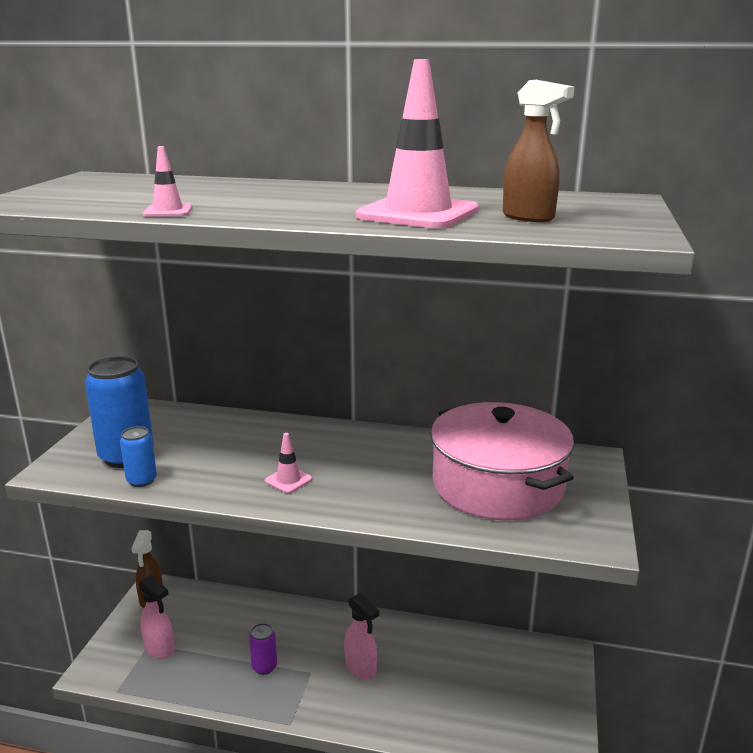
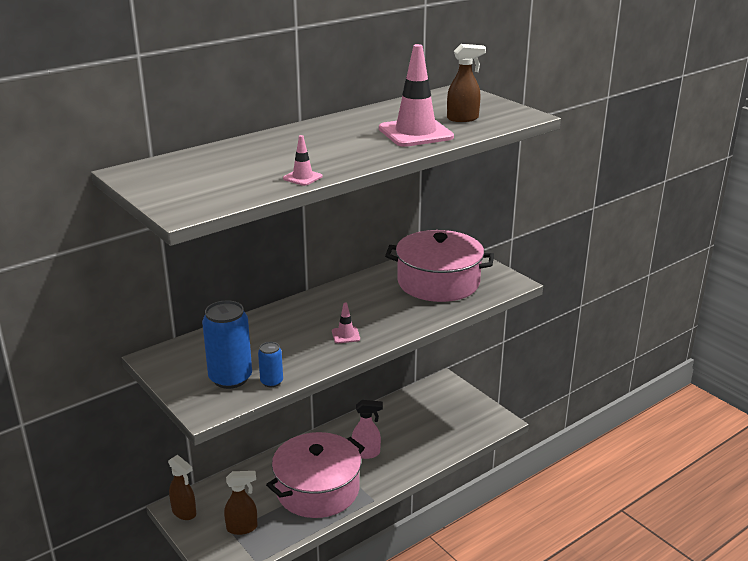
camera: 50 degrees left, 5 degrees up
(160, 649) = (242, 528): pink spray bottle -> brown spray bottle
(264, 667) = (317, 489): purple can -> pink pot

